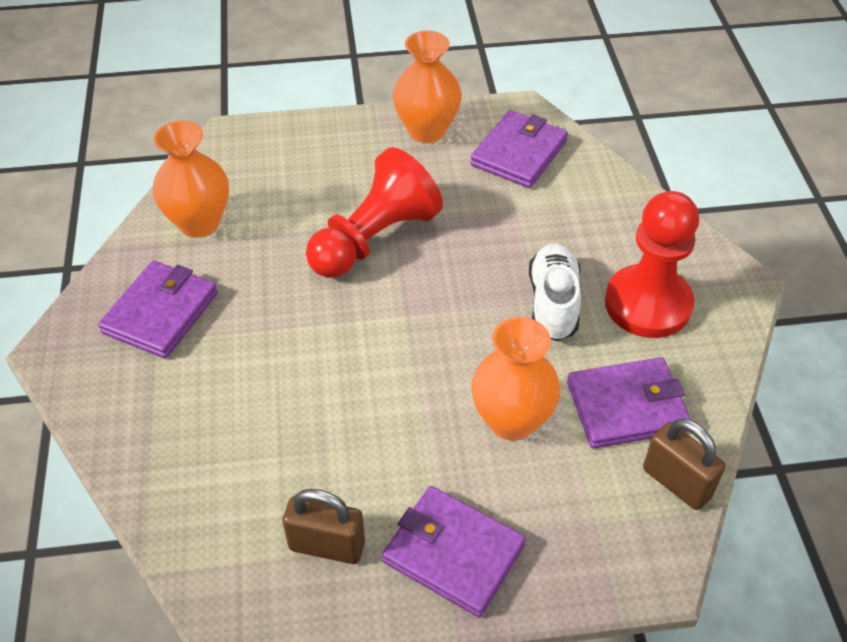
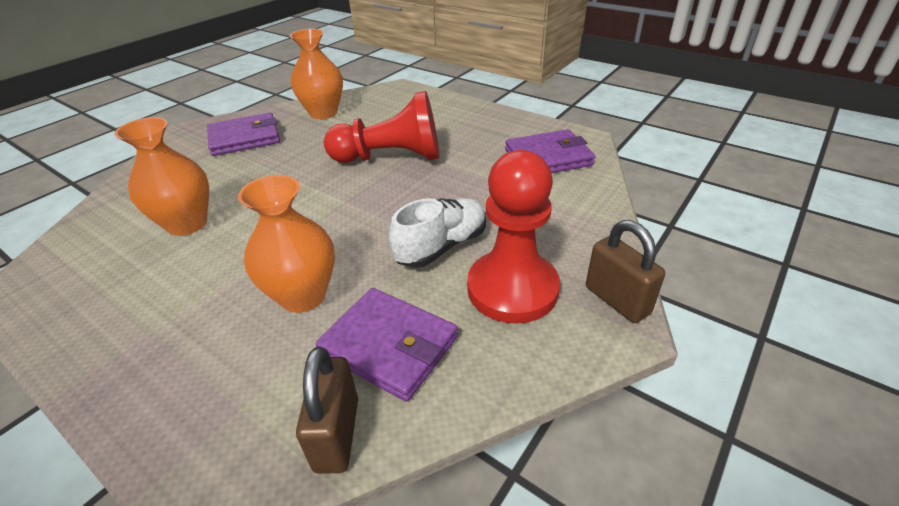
camera: 45 degrees right, 10 degrees down
(327, 546) = (105, 286): brown padlock -> brown padlock (617, 300)
(427, 130) = (504, 124): orange vase -> orange vase (187, 224)
(453, 553) = (139, 347): purple wallet -> none

